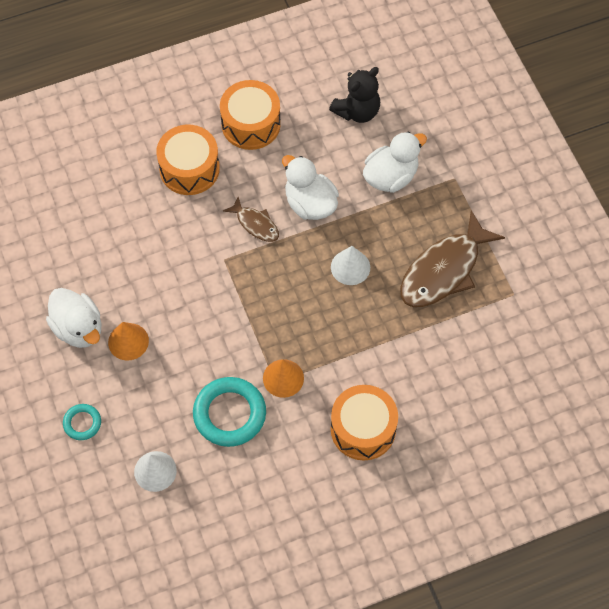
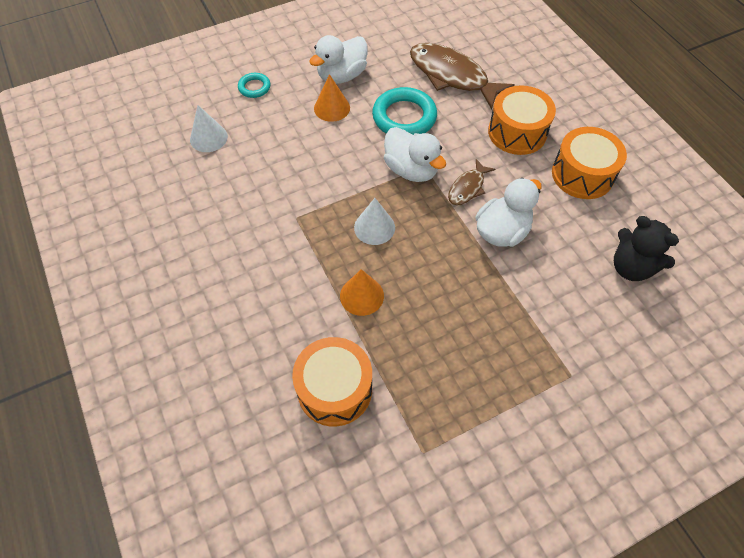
camera: 85 degrees right, 5 degrees down
(229, 414) = (262, 185): turquoise ring -> turquoise ring (404, 117)
(283, 378) = (300, 223): orange cone -> orange cone (362, 296)
(350, 267) = (432, 273): white cone -> white cone (374, 227)
(363, 429) = (245, 297): orange drum -> orange drum (334, 389)
(391, 176) = (555, 306): white duck -> white duck (411, 170)
(444, 270) = (444, 369): brown fish -> brown fish (452, 76)

